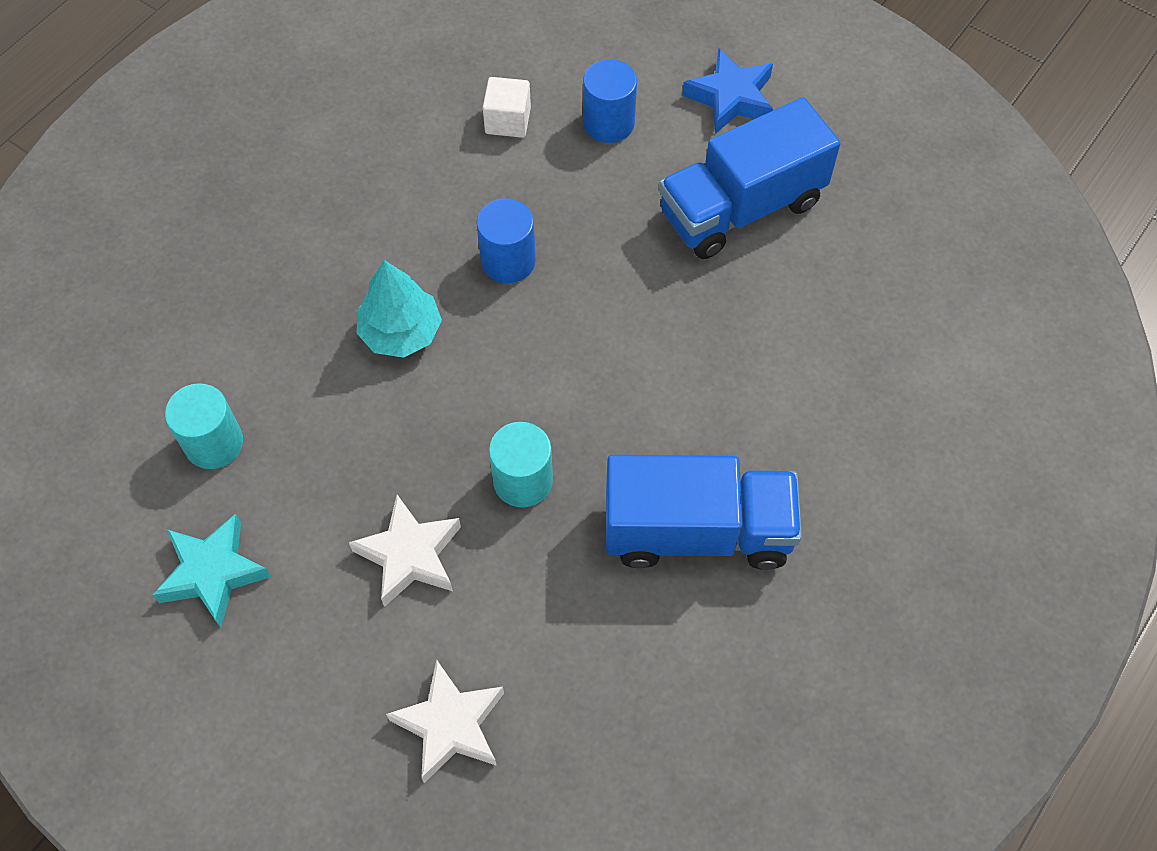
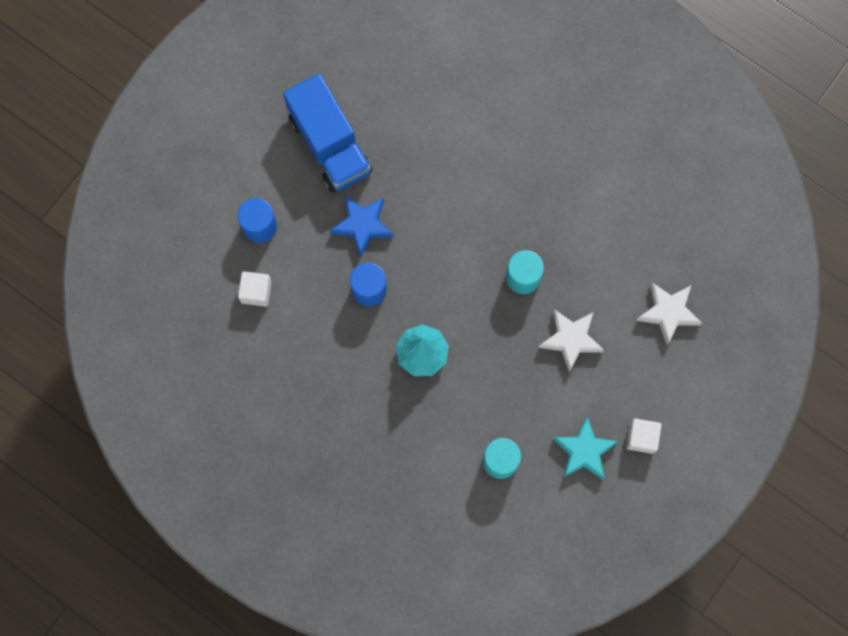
camera: 90 degrees left, 15 degrees up
(224, 670) = (641, 438): none -> white cube
(697, 531) = (553, 180): blue truck -> none
(731, 98) = (240, 146): blue star -> blue star (362, 225)

